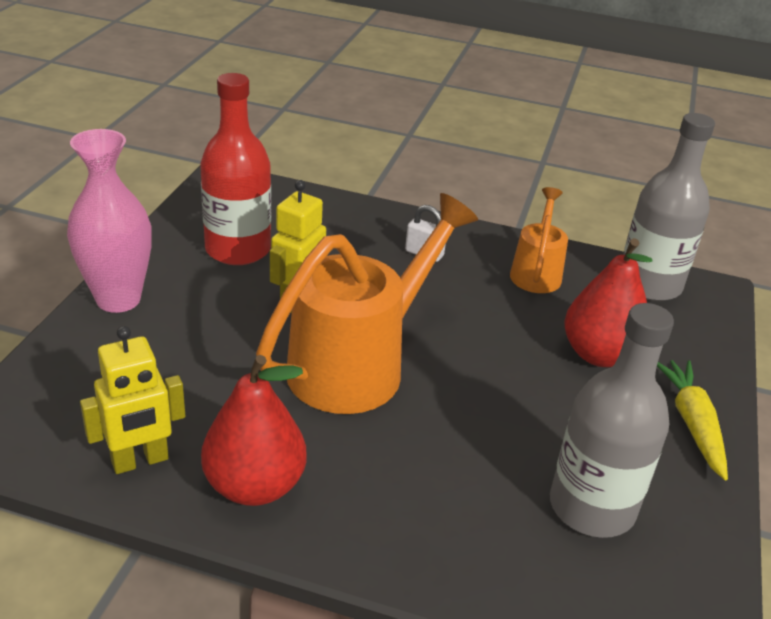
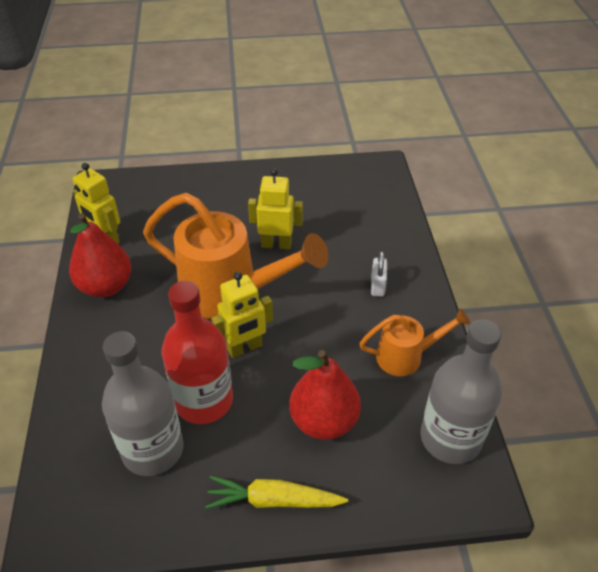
camera: 70 degrees right, 10 degrees up
(118, 299) = (227, 178): pink vase -> none
(238, 249) = (309, 201): red bottle -> red bottle (204, 401)
(463, 380) = (245, 348): none -> yellow robot
(692, 423) = (273, 500): yellow carrot -> yellow carrot turned 150 degrees counterclockwise

